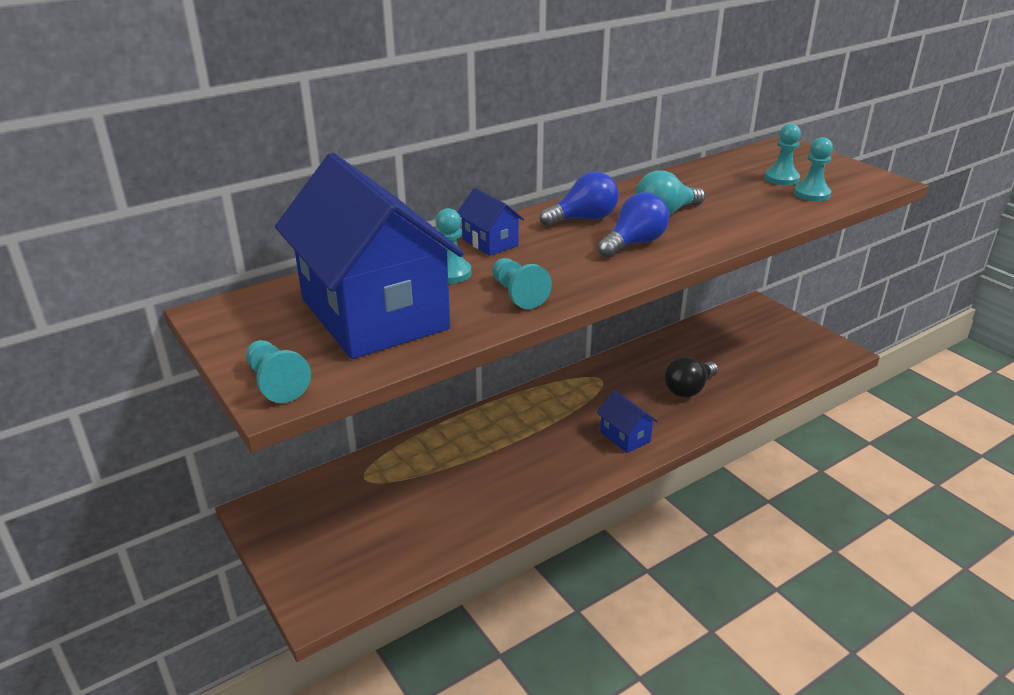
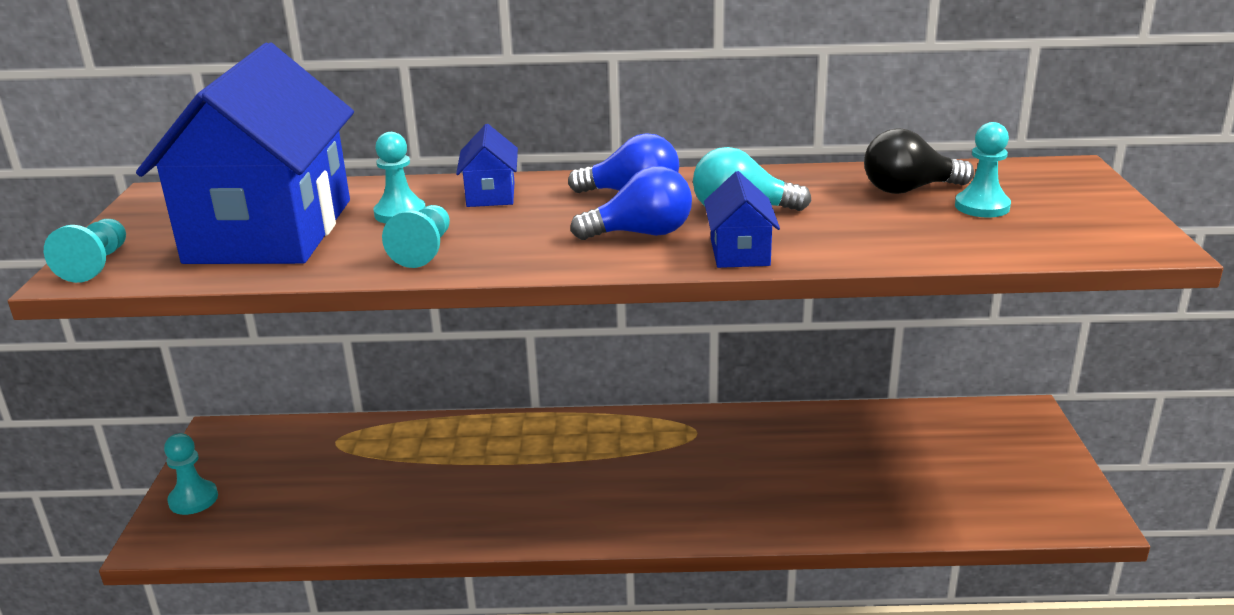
camera: 35 degrees right, 5 degrees down
(625, 436) = (644, 506): blue house -> blue house (739, 252)
(688, 389) = (793, 483): black light bulb -> black light bulb (909, 190)
(812, 194) = (992, 234): turquoise pawn -> turquoise pawn (193, 499)

